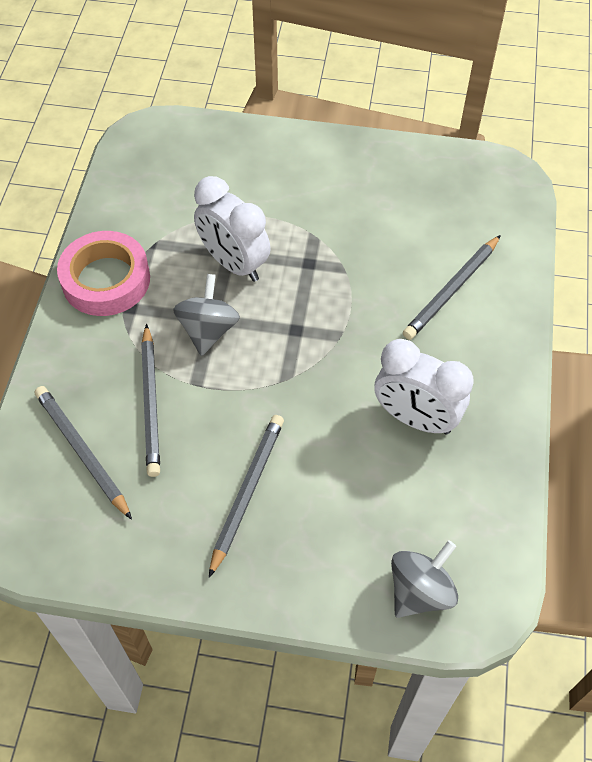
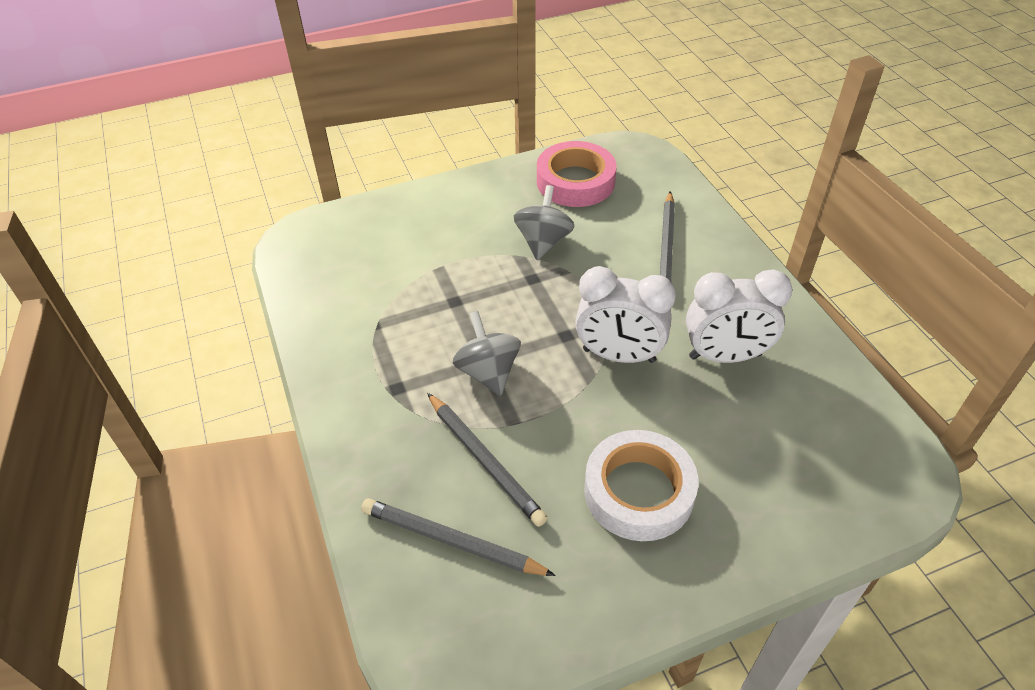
camera: 30 degrees left, 10 degrees down
(106, 280) = (354, 375): pink tape -> pink tape (575, 181)
(234, 263) = (466, 307): white clock -> white clock (619, 355)
(247, 492) = (638, 491): grey pencil -> white tape
(420, 591) = (852, 491): grey spinning top -> grey spinning top (543, 242)

